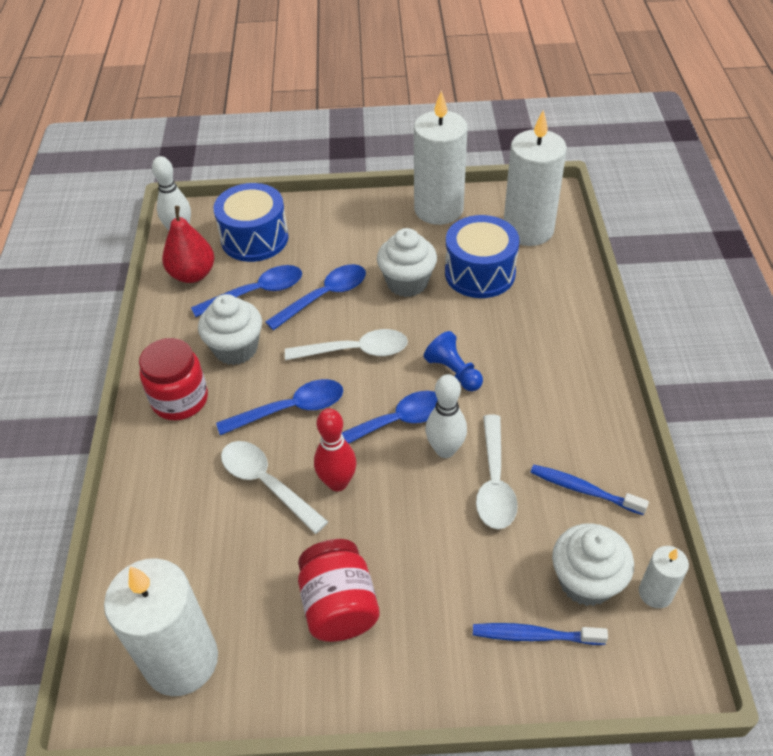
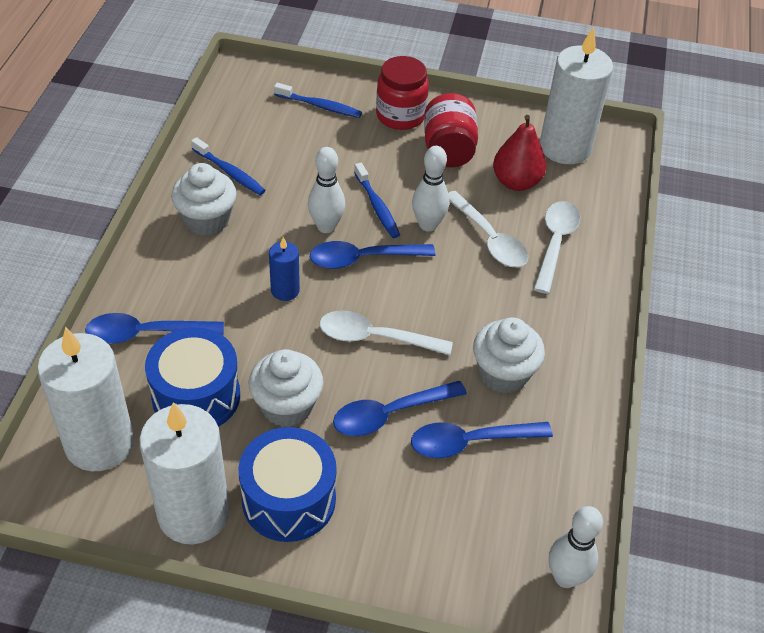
camera: 170 degrees left, 0 degrees up
(180, 400) = (565, 332): red jar -> red jar (400, 115)
(193, 274) = (548, 493): red pear -> red pear (516, 182)
(254, 238) = (460, 533): blue drum -> blue drum (289, 499)
(291, 409) = (455, 295): blue spoon -> blue spoon (145, 334)
(337, 482) = (428, 225): red bowling pin -> white bowling pin
(400, 491) = (377, 206): none -> blue toothbrush
(454, 372) = (285, 290): blue pawn -> blue candle
(494, 482) = (297, 194): white spoon -> white spoon (555, 243)
(586, 581) = (266, 123): white cupcake -> white cupcake (207, 220)
(655, 593) = (224, 106): white candle -> none

